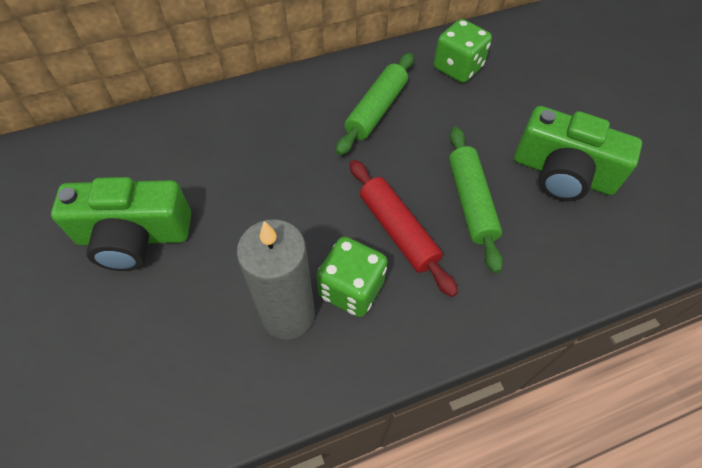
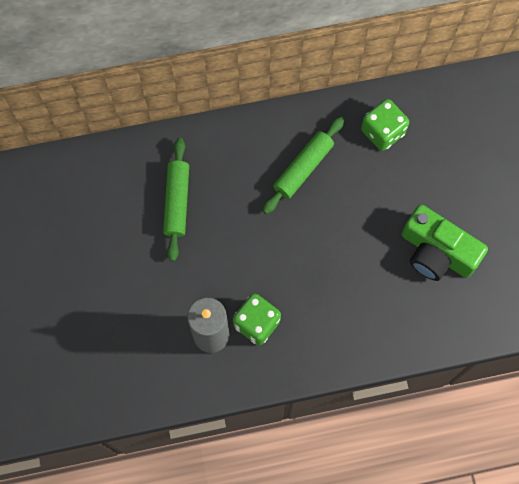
camera: 10 degrees right, 15 degrees up
(134, 236) = (108, 259): green camera -> none
(398, 231) = (298, 283): red rolling pin -> none
(471, 202) = (358, 267): green rolling pin -> green rolling pin (177, 202)

